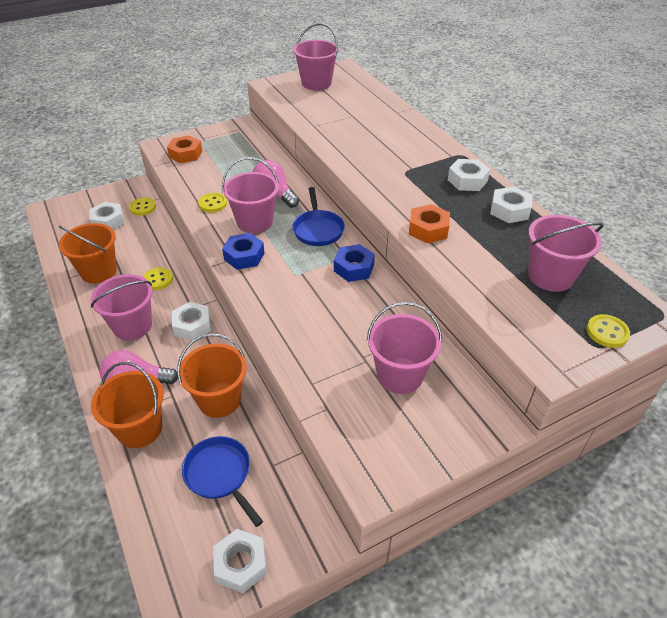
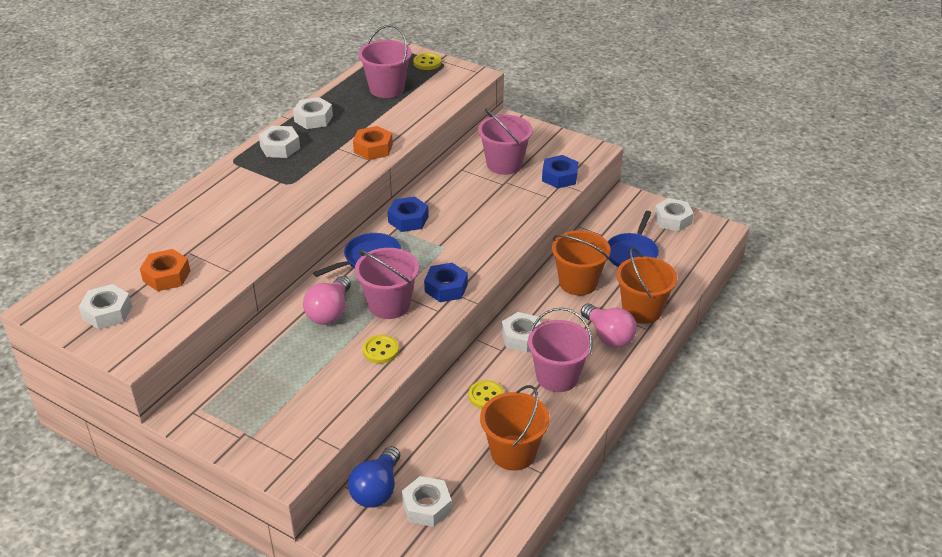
camera: 120 degrees left, 5 degrees down
(143, 207) = (377, 489): yellow button -> blue light bulb
(185, 154) = (292, 431): orange nut -> orange nut (166, 276)
(316, 83) = (107, 312): pink bucket -> white nut
(341, 413) = (559, 177): none -> blue nut

